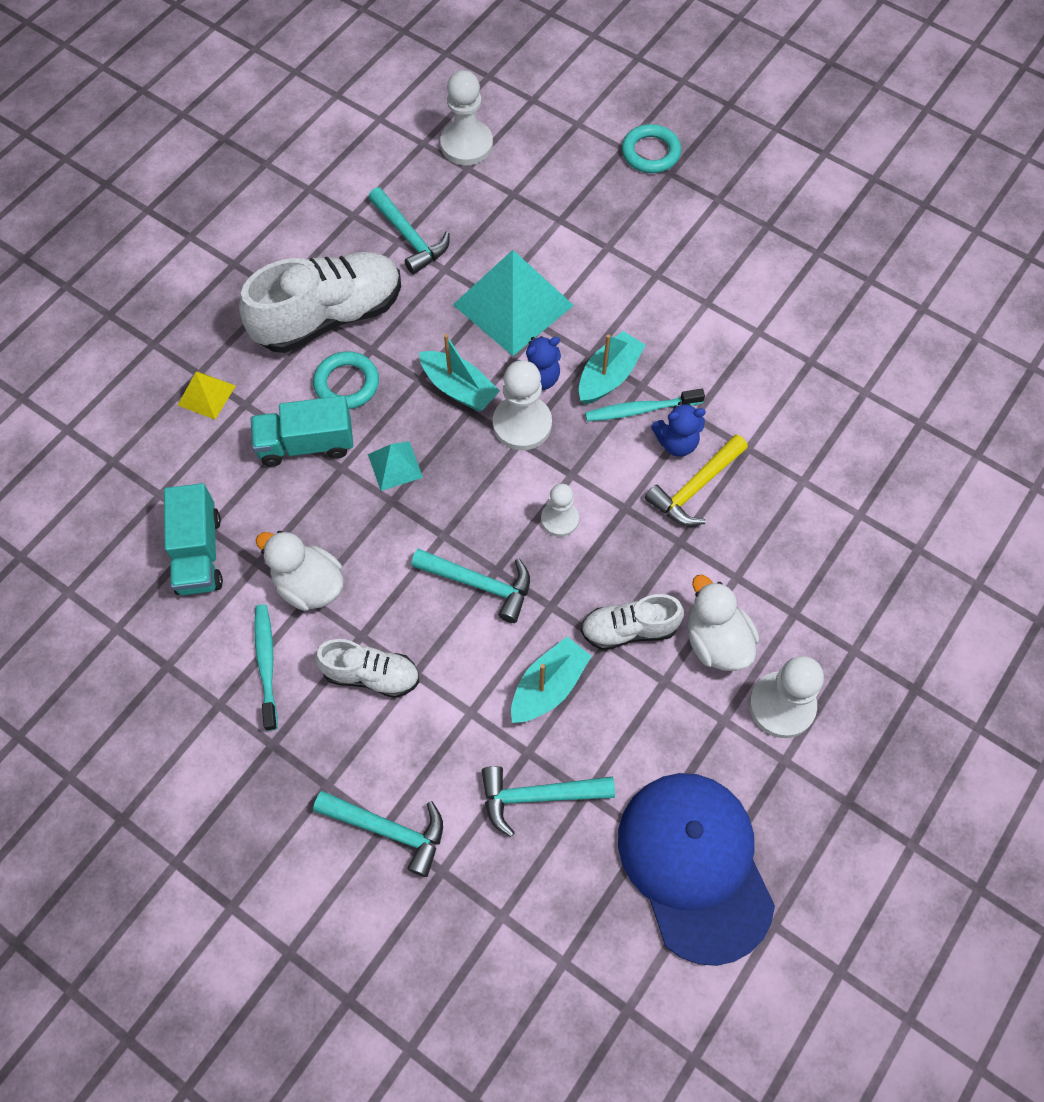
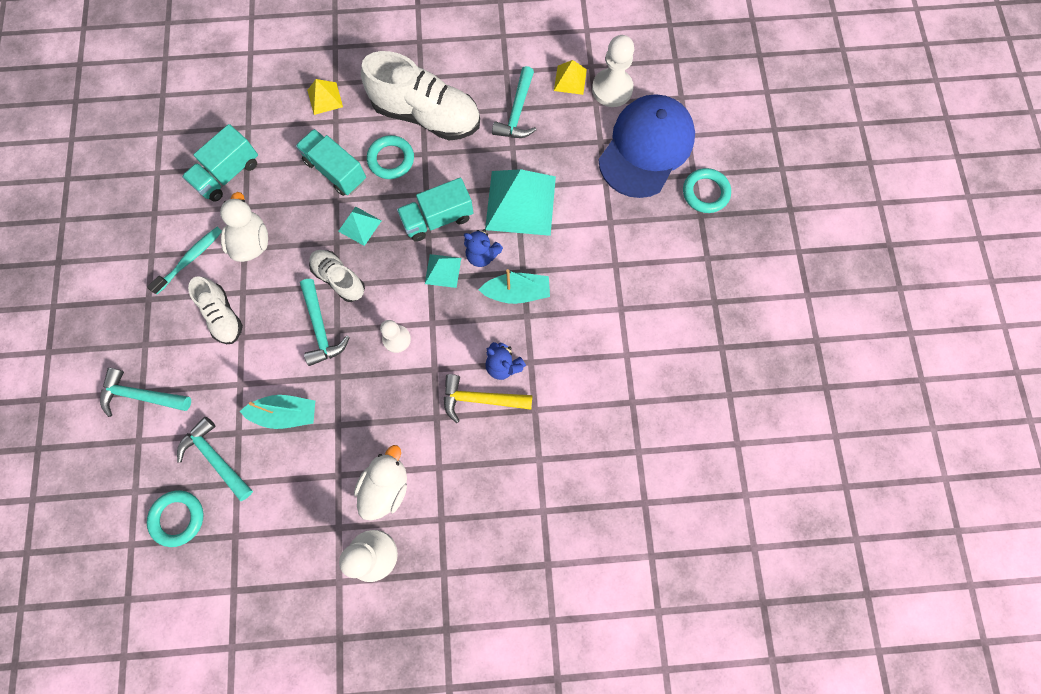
camera: 50 degrees right, 10 degrees up
(388, 830) = (142, 395): turquoise hammer -> turquoise hammer turned 120 degrees clockwise
(420, 170) = (570, 80): none -> yellow pyramid
(459, 388) = (438, 219): turquoise boat -> turquoise truck
(522, 424) = (443, 270): white pawn -> turquoise pyramid
(575, 886) = (178, 518): none -> turquoise ring
(629, 629) = (355, 431): white shoe -> white shoe (339, 279)
(640, 410) = (509, 328): turquoise toothbrush -> none
(695, 865) = (236, 576): blue cap -> blue cap (646, 148)

